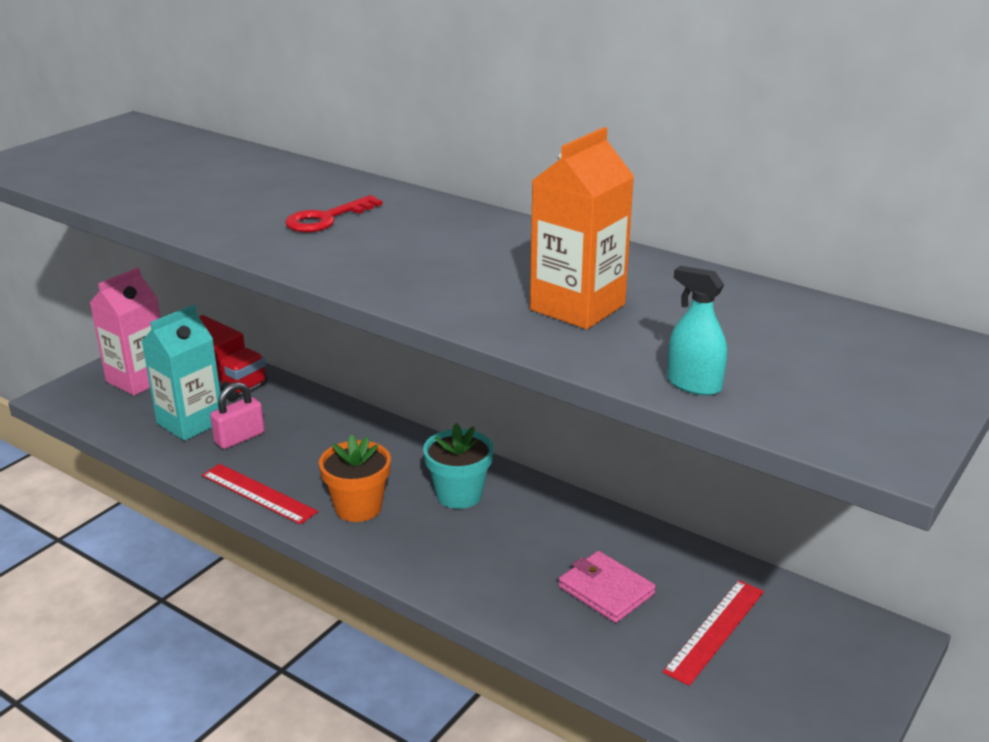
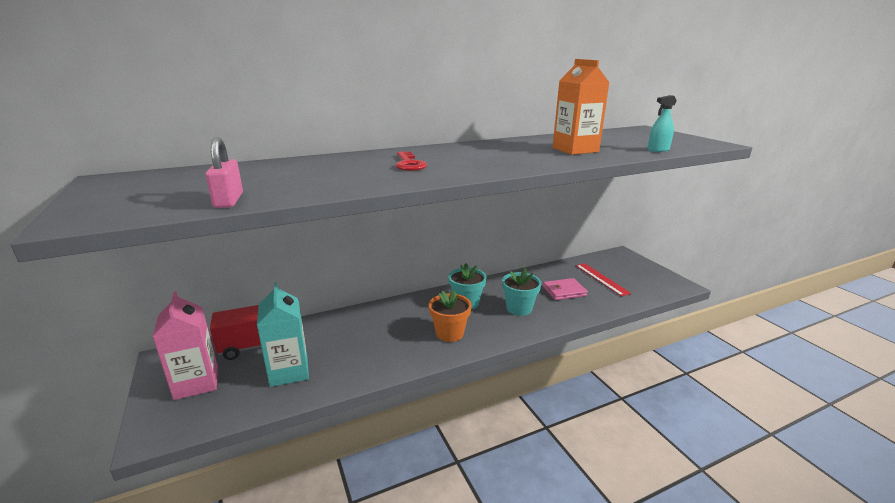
camera: 60 degrees left, 5 degrees down
(240, 438) = (334, 356): pink padlock -> pink padlock (229, 200)
(258, 493) = (402, 363): red ruler -> none
(490, 553) = (519, 308): none -> turquoise flower pot

